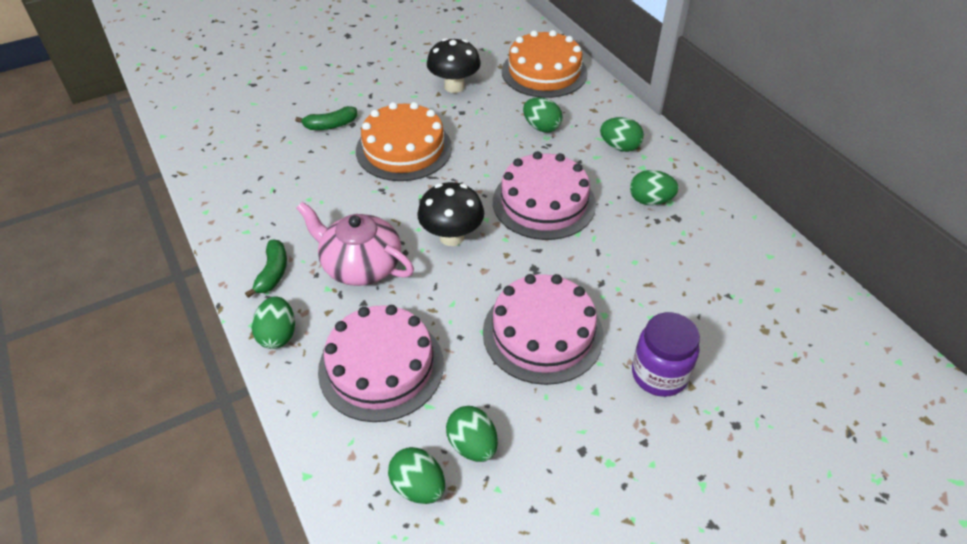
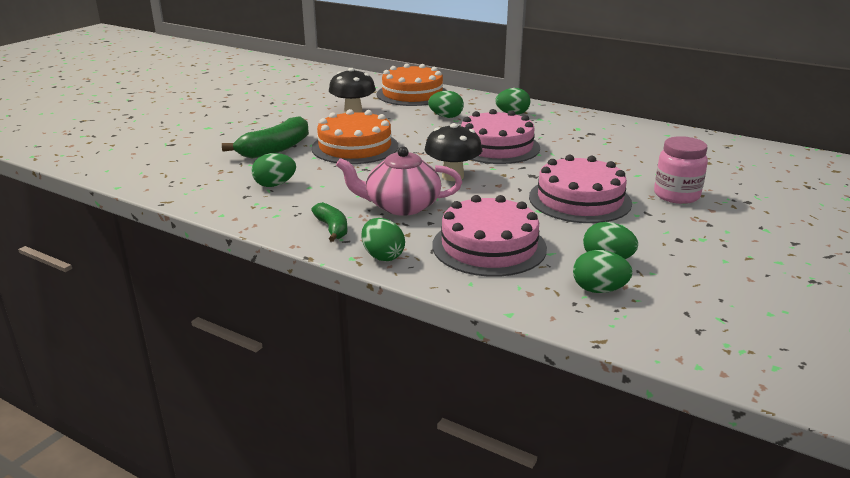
camera: 30 degrees left, 20 degrees down
(331, 125) = (275, 149): green banana -> green banana, size x1.71
(650, 201) = (565, 130): green egg -> green egg (275, 185)
(659, 374) = (676, 195): purple jar -> pink jar

